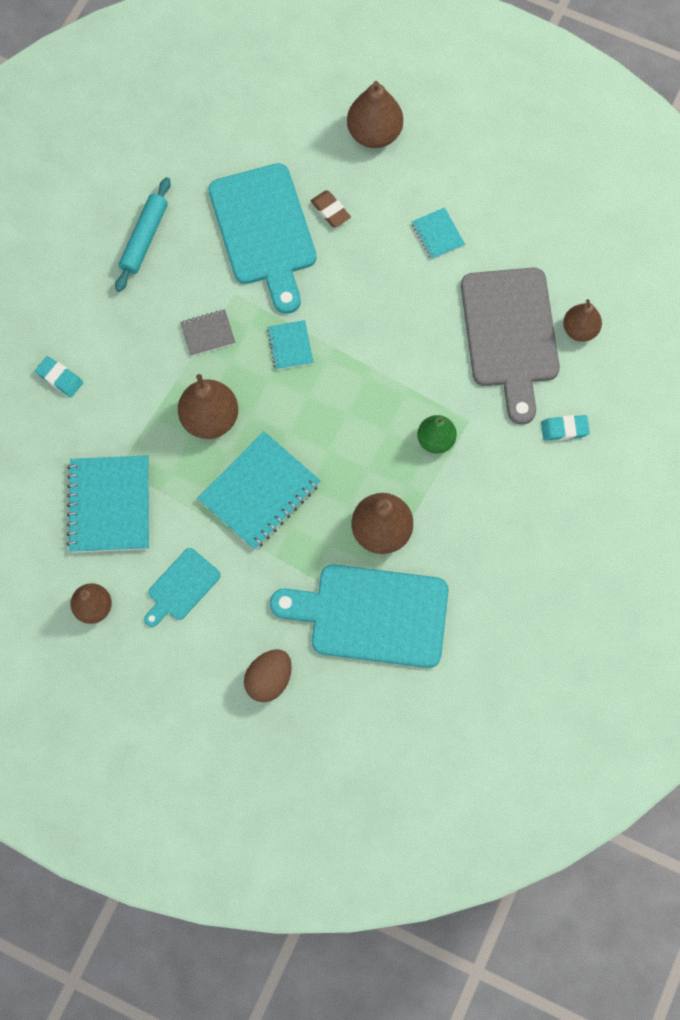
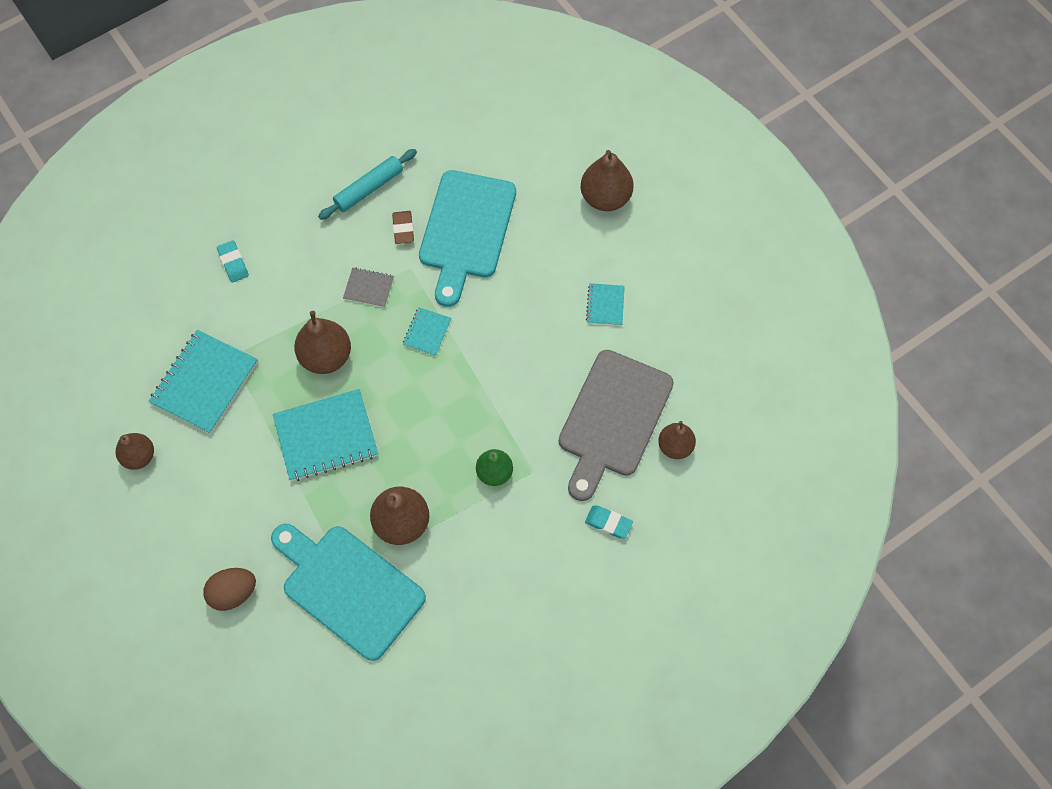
camera: 30 degrees right, 5 degrees down
(181, 587) = (215, 479): turquoise cutting board -> none
(330, 211) = (529, 241): brown eraser -> brown eraser (403, 229)

